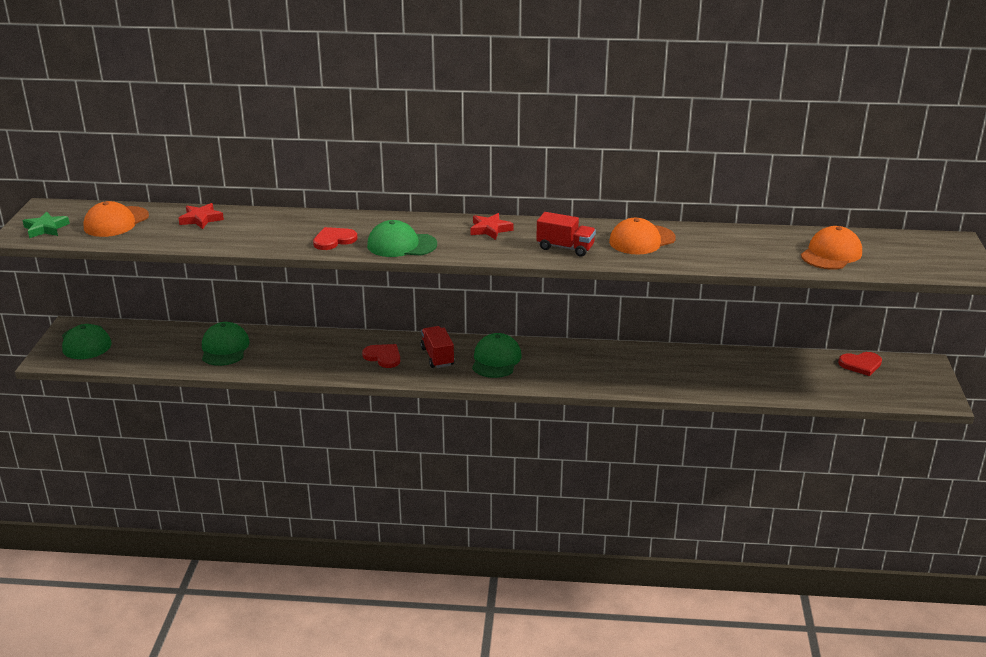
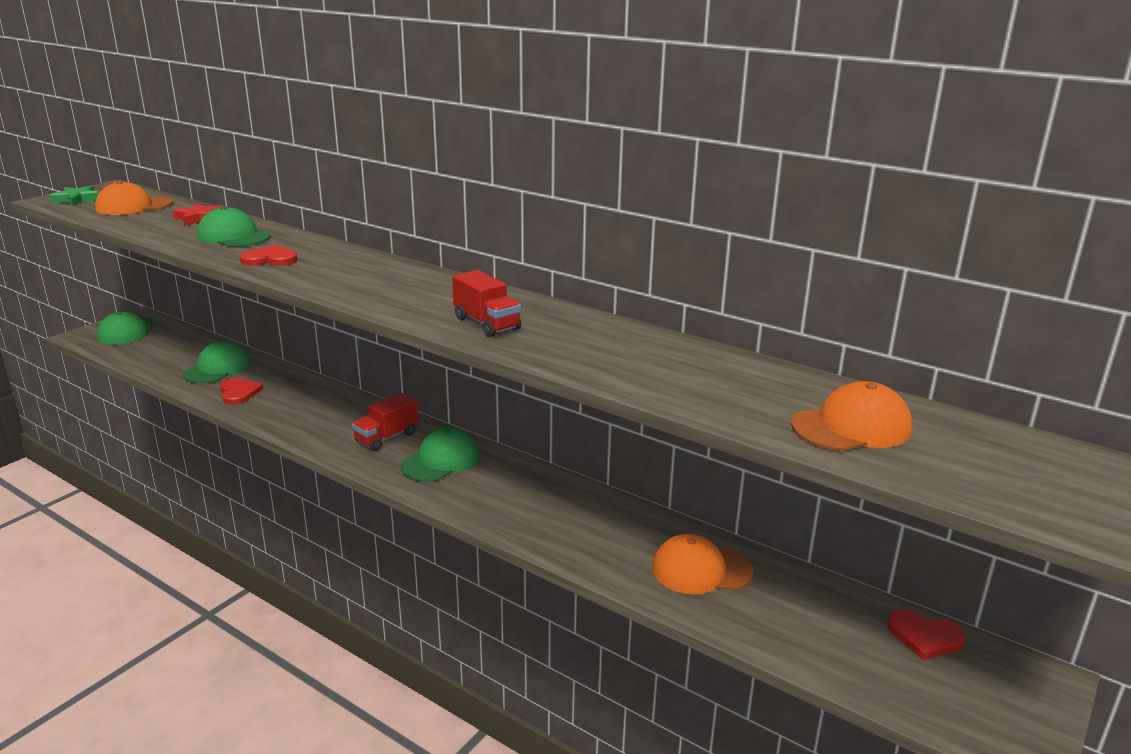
camera: 30 degrees right, 5 degrees down
(383, 357) = (336, 420): red heart -> red heart (239, 392)
(401, 245) = (322, 278): green cap -> green cap (233, 236)
(437, 357) = (386, 437): red truck -> red truck turned 150 degrees counterclockwise
(490, 229) = (437, 286): red star -> none
(642, 240) = (594, 339): orange cap -> orange cap (701, 570)

